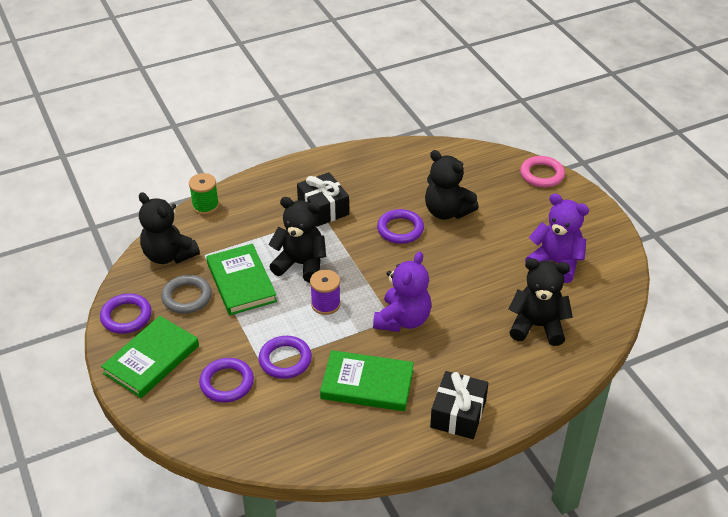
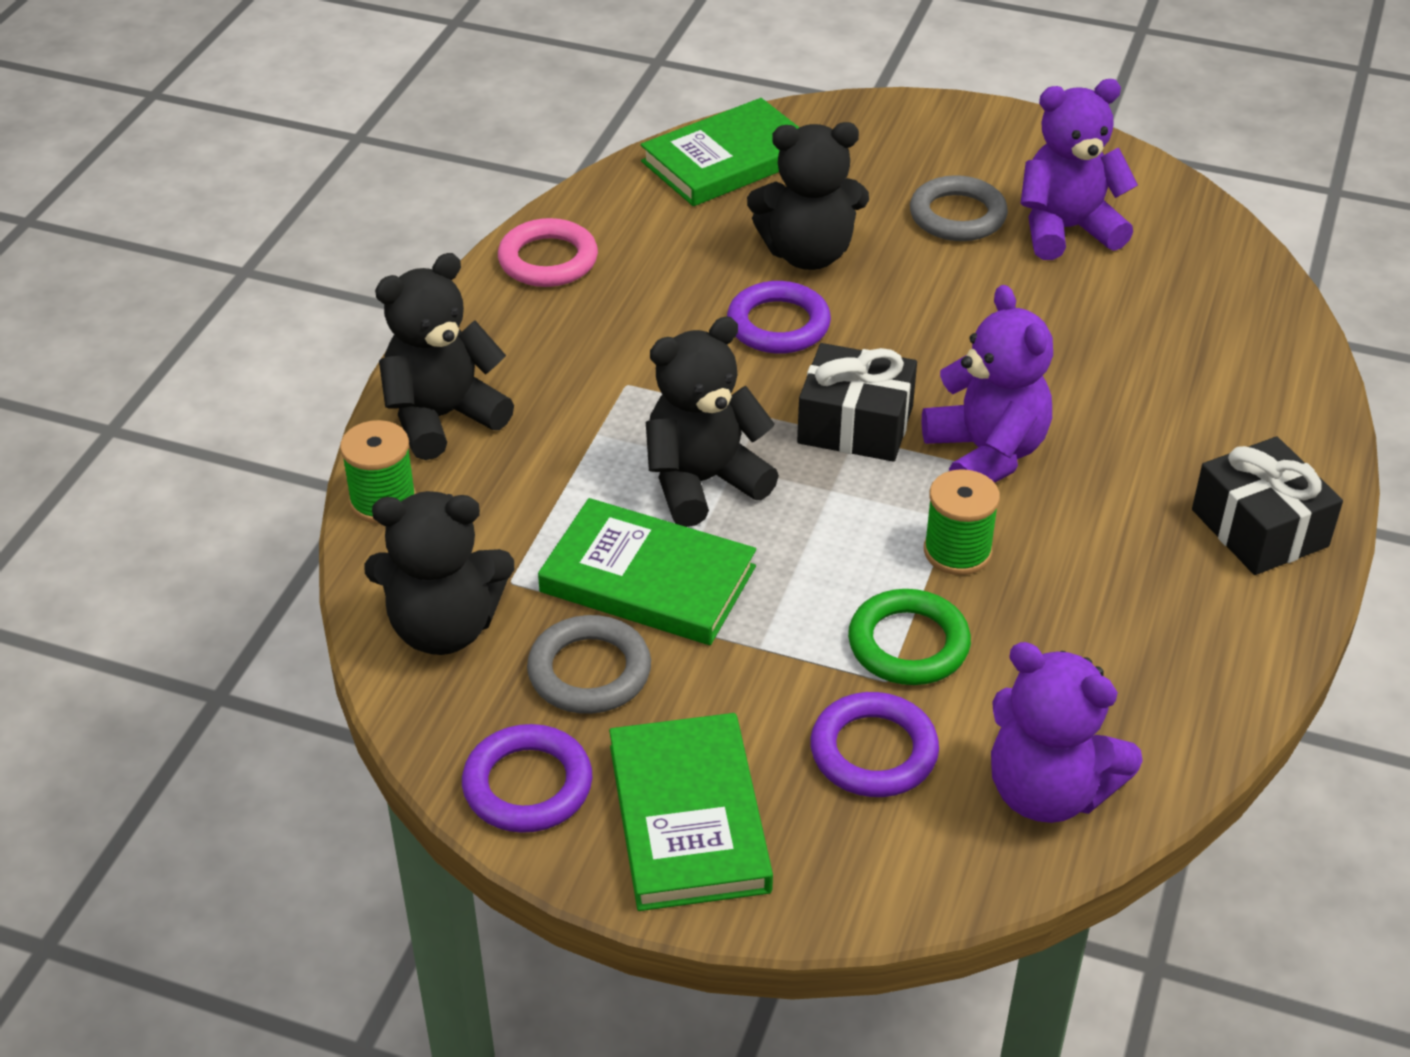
camera: 45 degrees left, 0 degrees up
(257, 436) = (1047, 791): none -> purple teddy bear
(285, 360) = (908, 644): purple ring -> green ring
(323, 208) = (605, 372): black gift -> black gift (855, 424)
(325, 304) = (838, 514): purple spool -> none
(344, 343) = (957, 551): none -> green spool
(367, 384) = (1080, 584): green book -> green book (728, 160)
(522, 232) = (957, 216): none -> grey ring
(537, 326) = (1173, 332): black teddy bear -> black teddy bear (442, 417)
(541, 174) = (862, 118): pink ring -> pink ring (548, 260)

